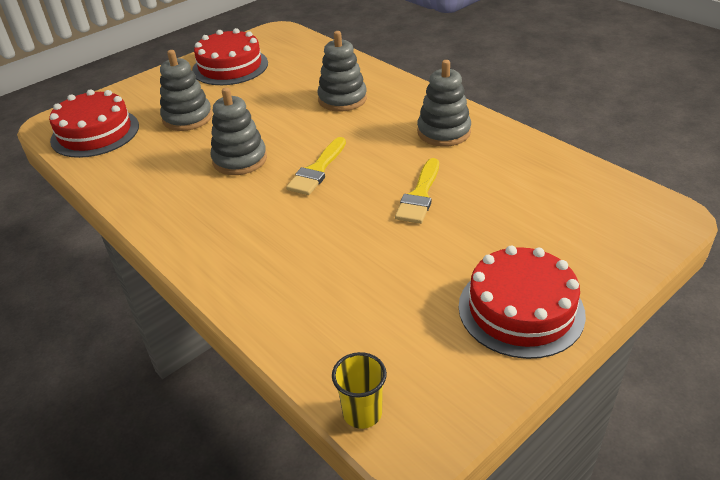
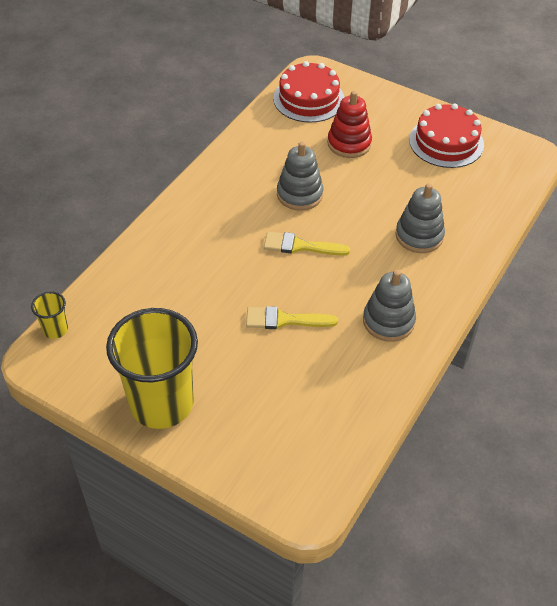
camera: 70 degrees right, 10 degrees up
(187, 118) = (349, 143): grey stacking toy -> red stacking toy
(521, 309) = (161, 403): red cake -> yellow cup

